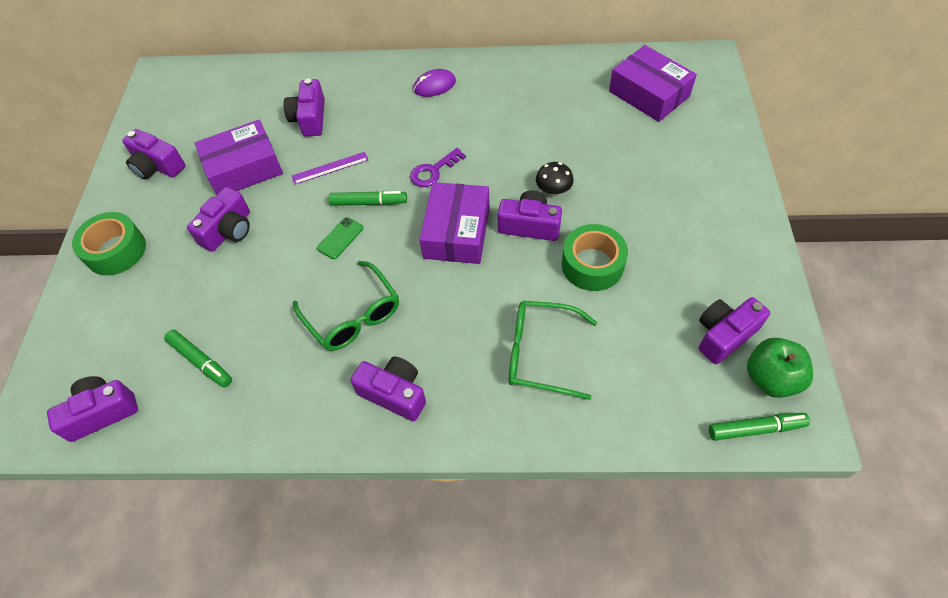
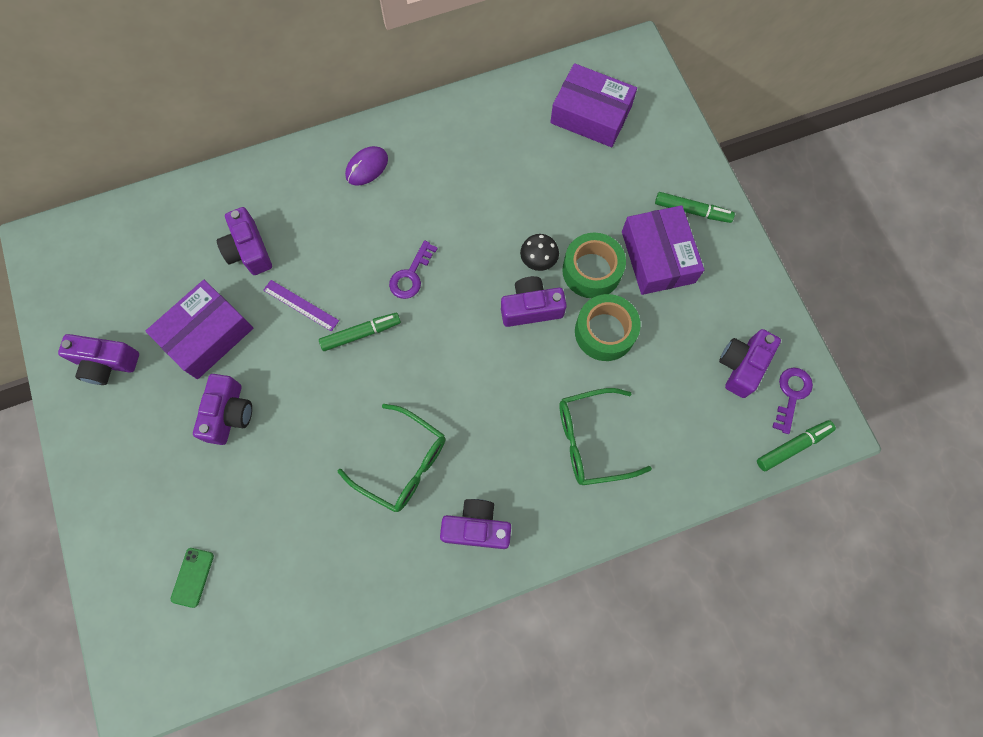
camera: 25 degrees left, 15 degrees up
(102, 412) = (205, 651): purple camera -> none
(116, 251) = (118, 478): green tape -> green tape (591, 271)
(201, 361) = (276, 564): green marker -> green marker (692, 211)
(330, 168) = (301, 305): purple ruler -> purple ruler turned 75 degrees clockwise
(340, 238) = (351, 384): green phone -> green phone (192, 577)
(456, 232) = (464, 338): purple box -> purple box (657, 257)
(770, 378) = (791, 394): green apple -> purple key

